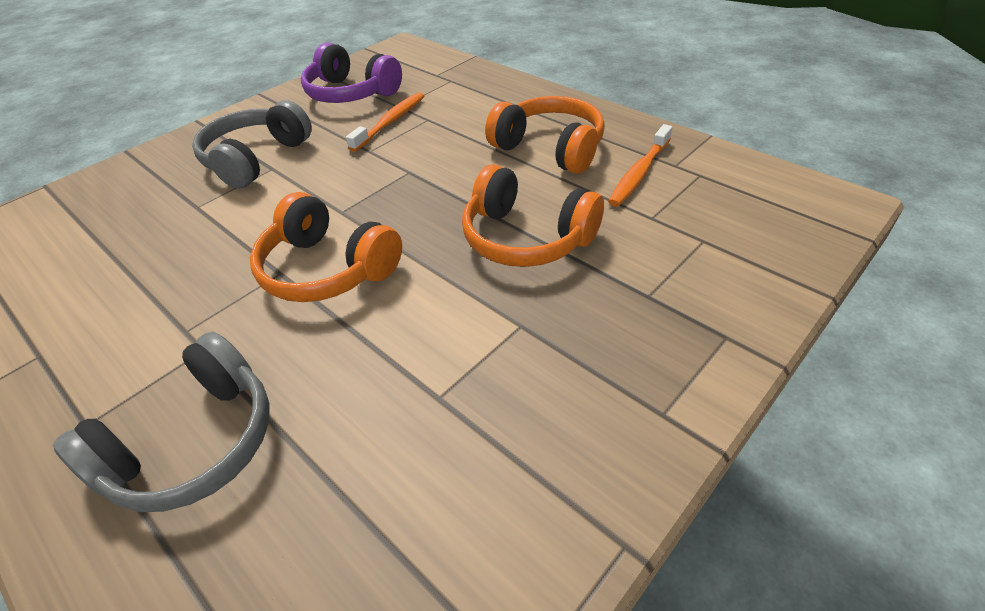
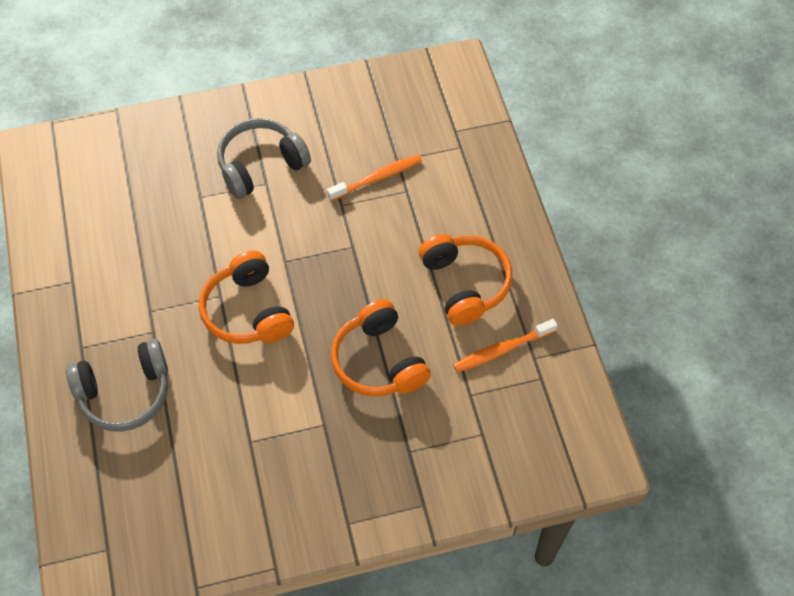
camera: 30 degrees right, 15 degrees up
(351, 93) = (373, 117): purple headphones -> none

